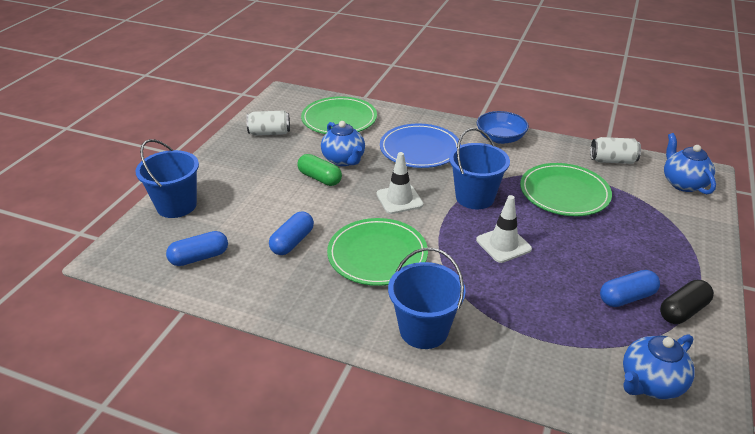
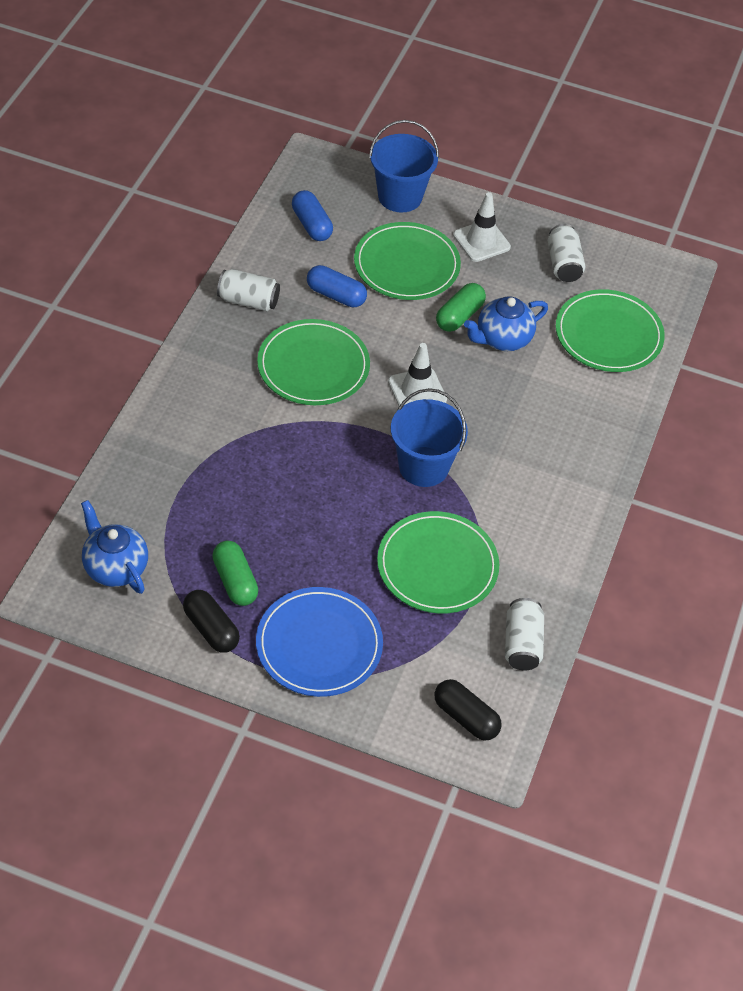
camera: 85 degrees right, 15 degrees up
(260, 203) = (406, 265): none -> green plate
(295, 298) = (248, 301): none -> white can
(420, 149) = (536, 419): blue plate -> blue plate (319, 645)
(423, 330) = (198, 397): blue bucket -> none
(500, 138) = (574, 516): blue bowl -> none
(503, 244) = (329, 482): white traffic cone -> white traffic cone (481, 241)
(626, 297) = (235, 581): blue capsule -> green capsule
(683, 183) = (466, 717): blue teapot -> black capsule

